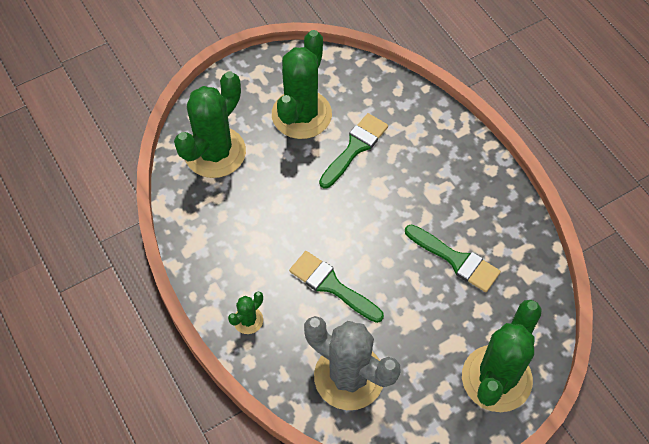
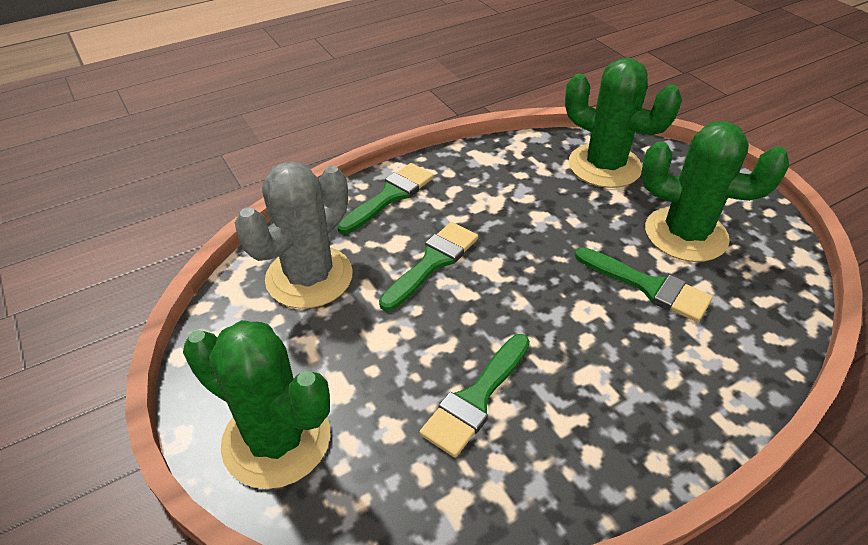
camera: 90 degrees right, 15 degrees down
(248, 320) = (390, 196): green cactus -> green brush

